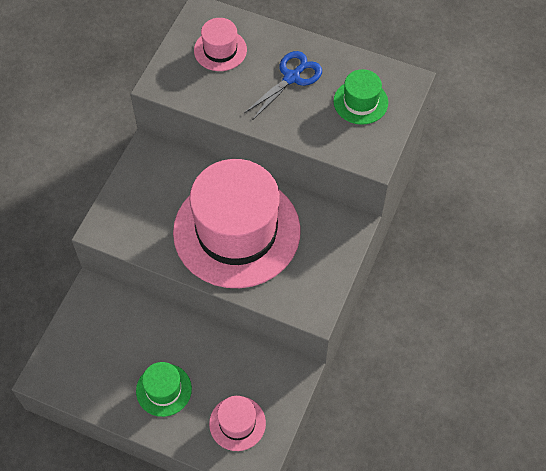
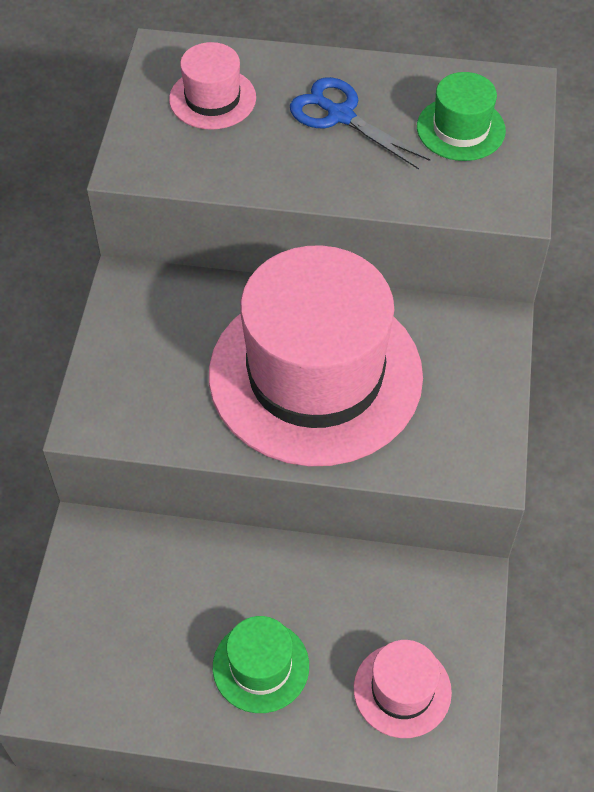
camera: 15 degrees left, 5 degrees down
(292, 77) = (340, 115): blue scissors -> blue scissors turned 75 degrees counterclockwise

